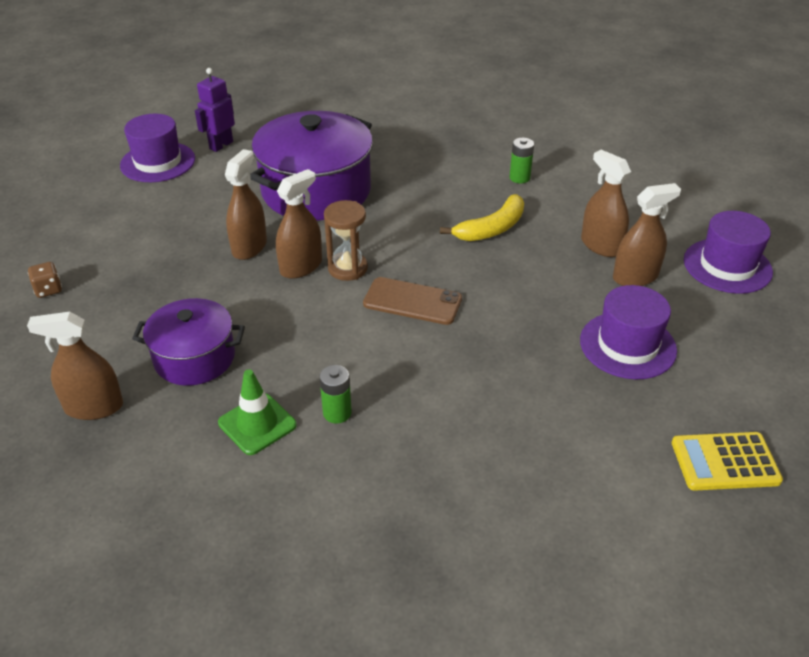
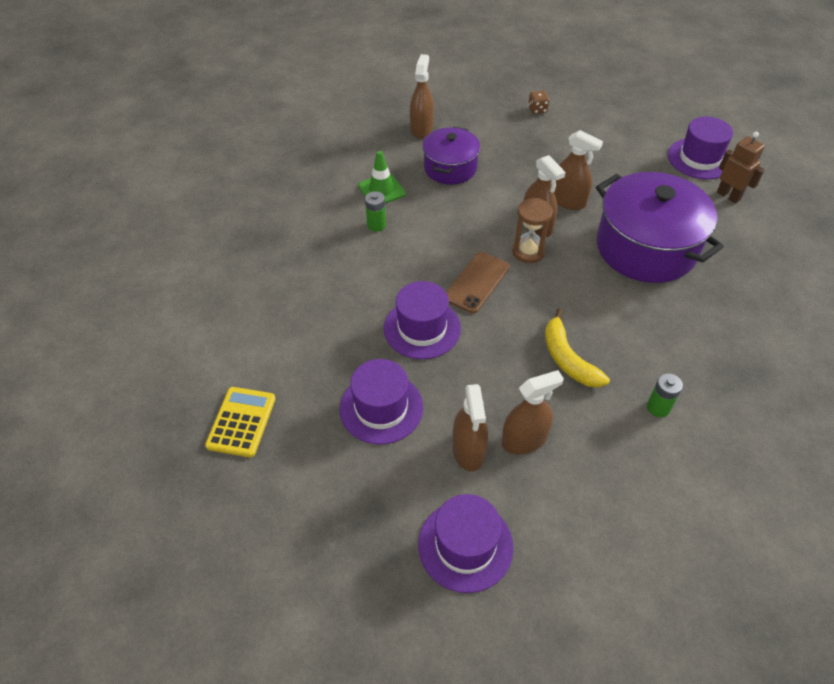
camera: 105 degrees right, 10 degrees up
(221, 145) = (728, 196): purple robot -> brown robot
(503, 334) = (422, 328): none -> purple hat

